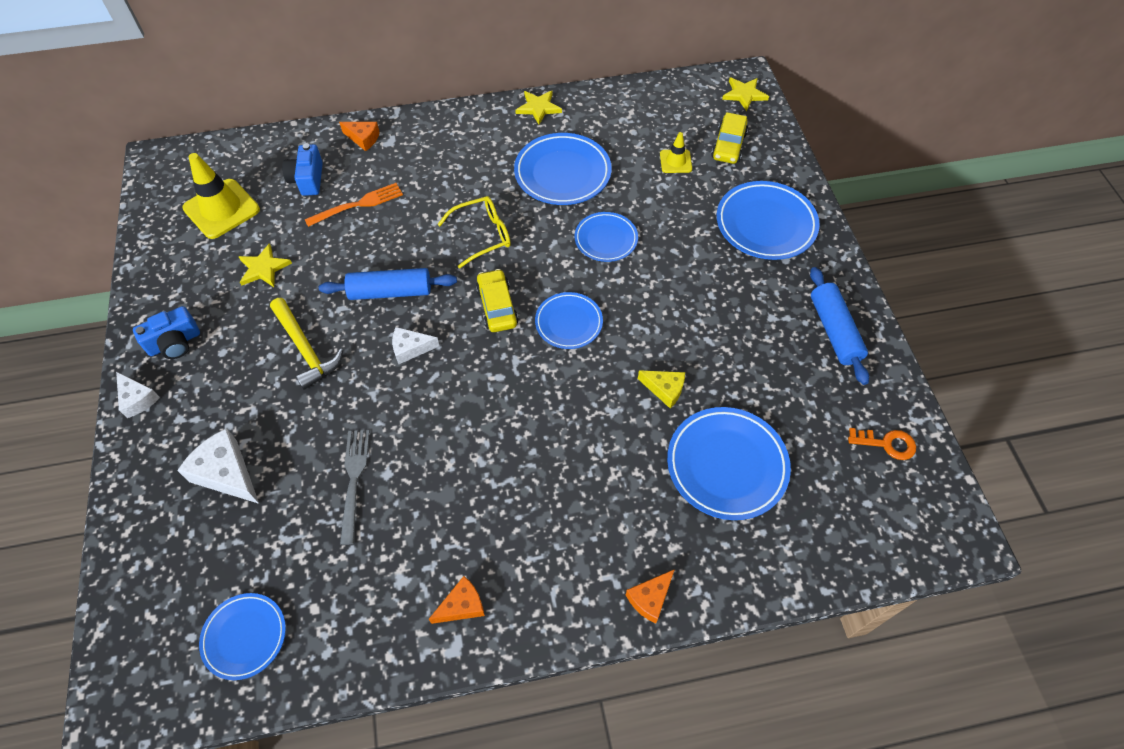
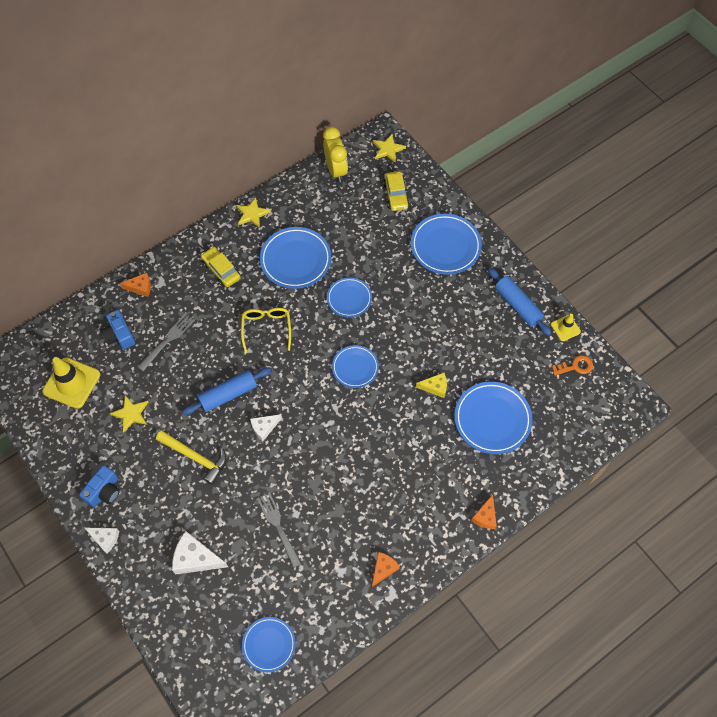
camera: 25 degrees left, 5 degrees up
(358, 205) = (168, 340): orange fork -> grey fork
(482, 235) = (266, 328): yellow glasses -> yellow glasses turned 45 degrees counterclockwise
(497, 306) = (304, 375): yellow car -> yellow car (221, 270)
(666, 96) = (336, 170): none -> yellow clock
(675, 161) = (366, 221): yellow traffic cone -> yellow traffic cone (565, 328)

